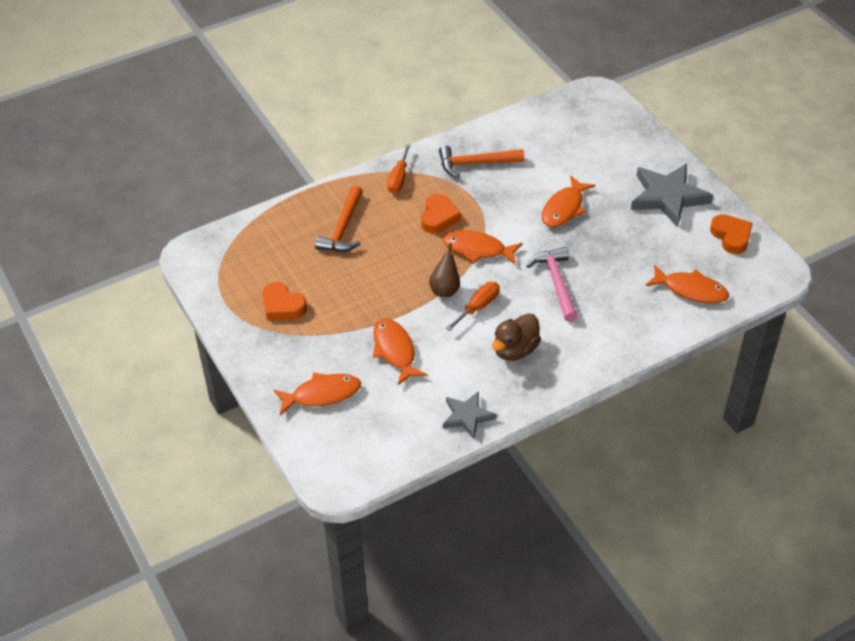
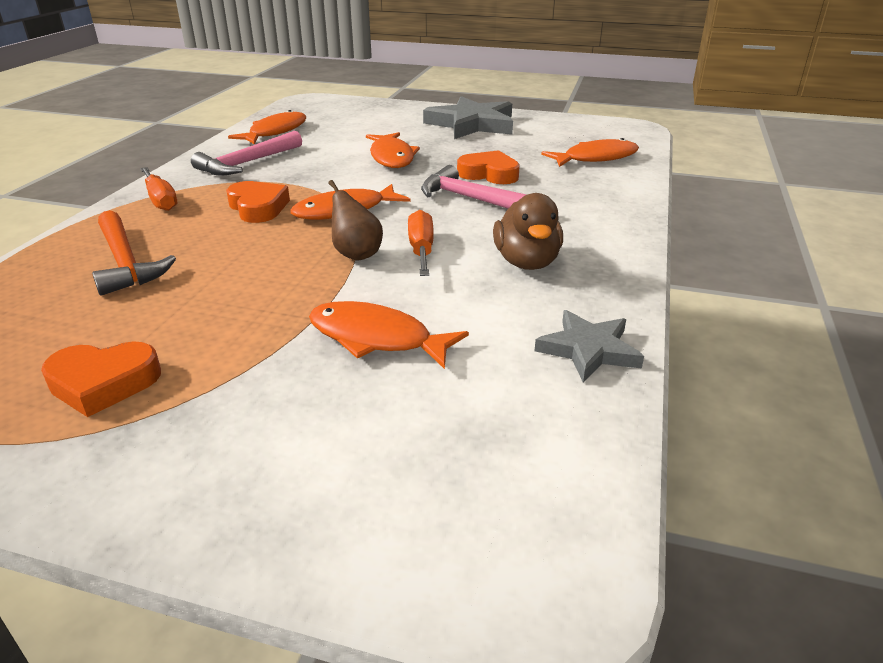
camera: 45 degrees left, 15 degrees down
(322, 394) = (329, 460): orange fish -> orange fish (275, 132)
(475, 164) = (247, 163): orange hammer -> pink hammer
(731, 236) = (561, 125): orange heart -> orange heart (489, 174)

